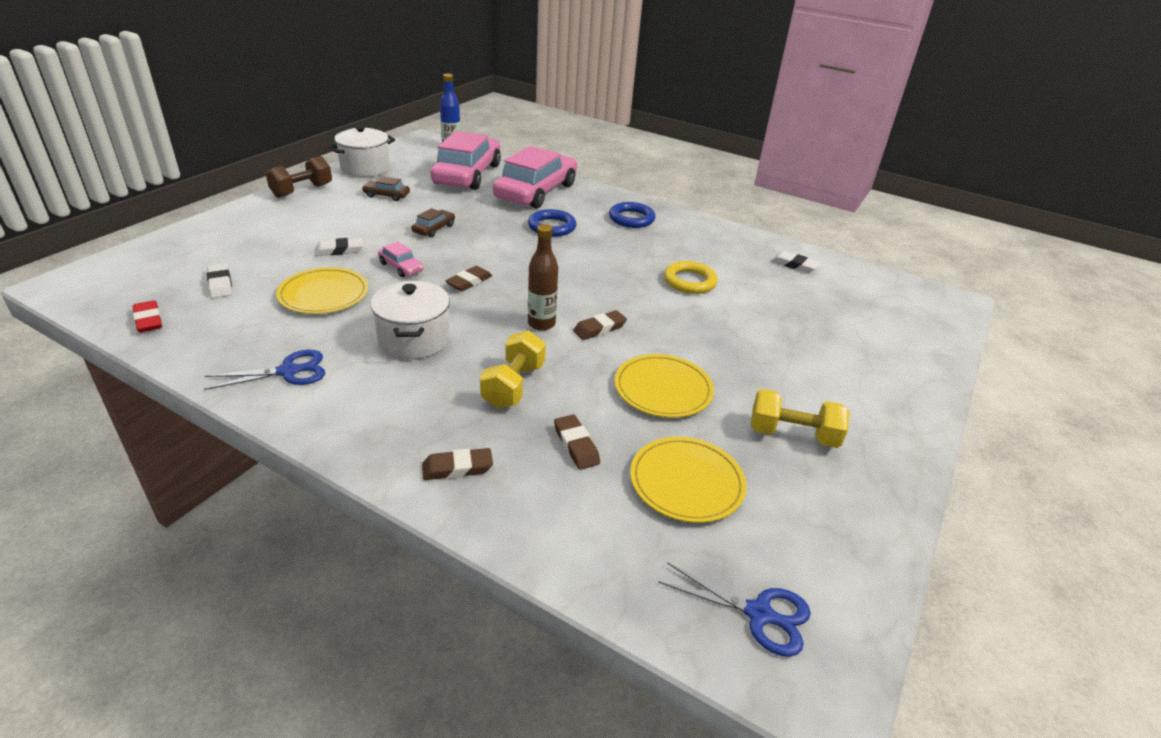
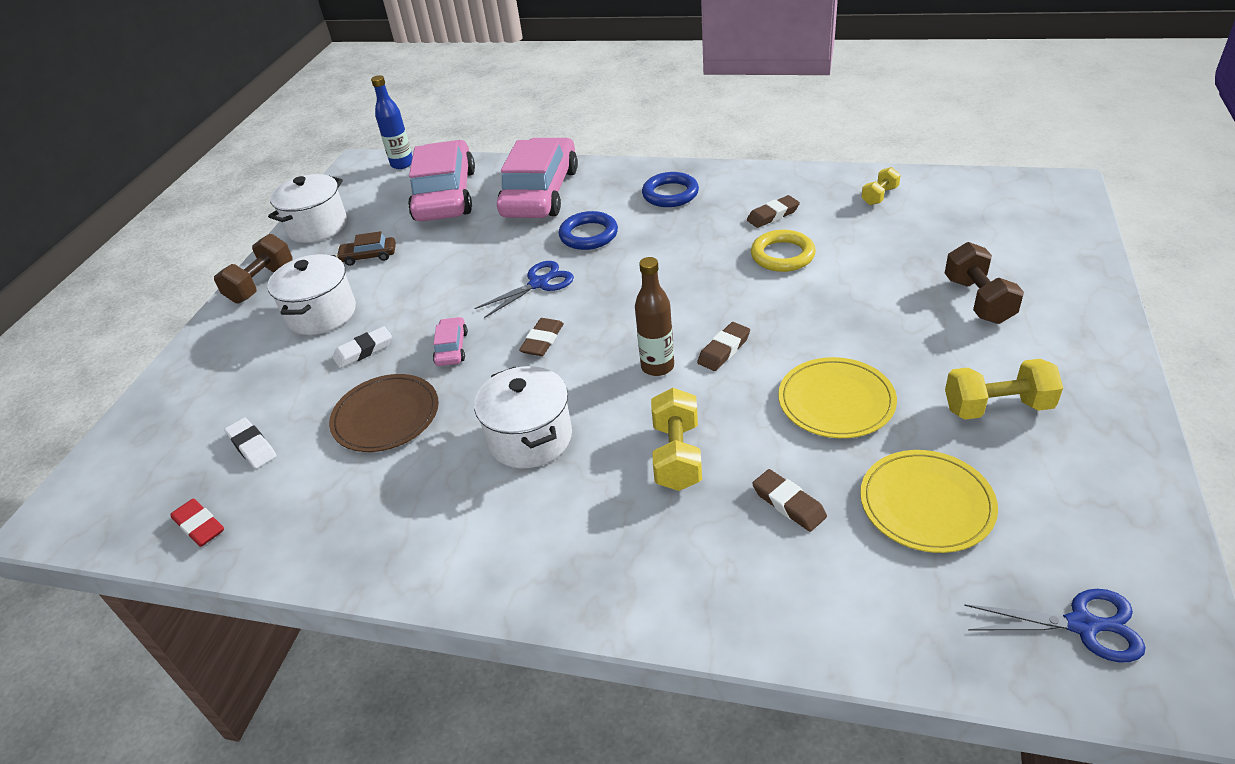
camera: 10 degrees left, 5 degrees up
(289, 371) = (415, 531): blue scissors -> blue scissors (539, 283)
(324, 294) = (386, 416): yellow plate -> brown plate
(328, 220) = (321, 314): none -> white pot
(401, 267) = (451, 348): pink car -> pink car turned 120 degrees counterclockwise
(434, 229) = (455, 283): brown car -> none
(457, 468) = (682, 579): brown eraser -> brown eraser (773, 215)
(794, 265) = (879, 196): white eraser -> yellow dumbbell
(827, 357) = (978, 300): none -> brown dumbbell

